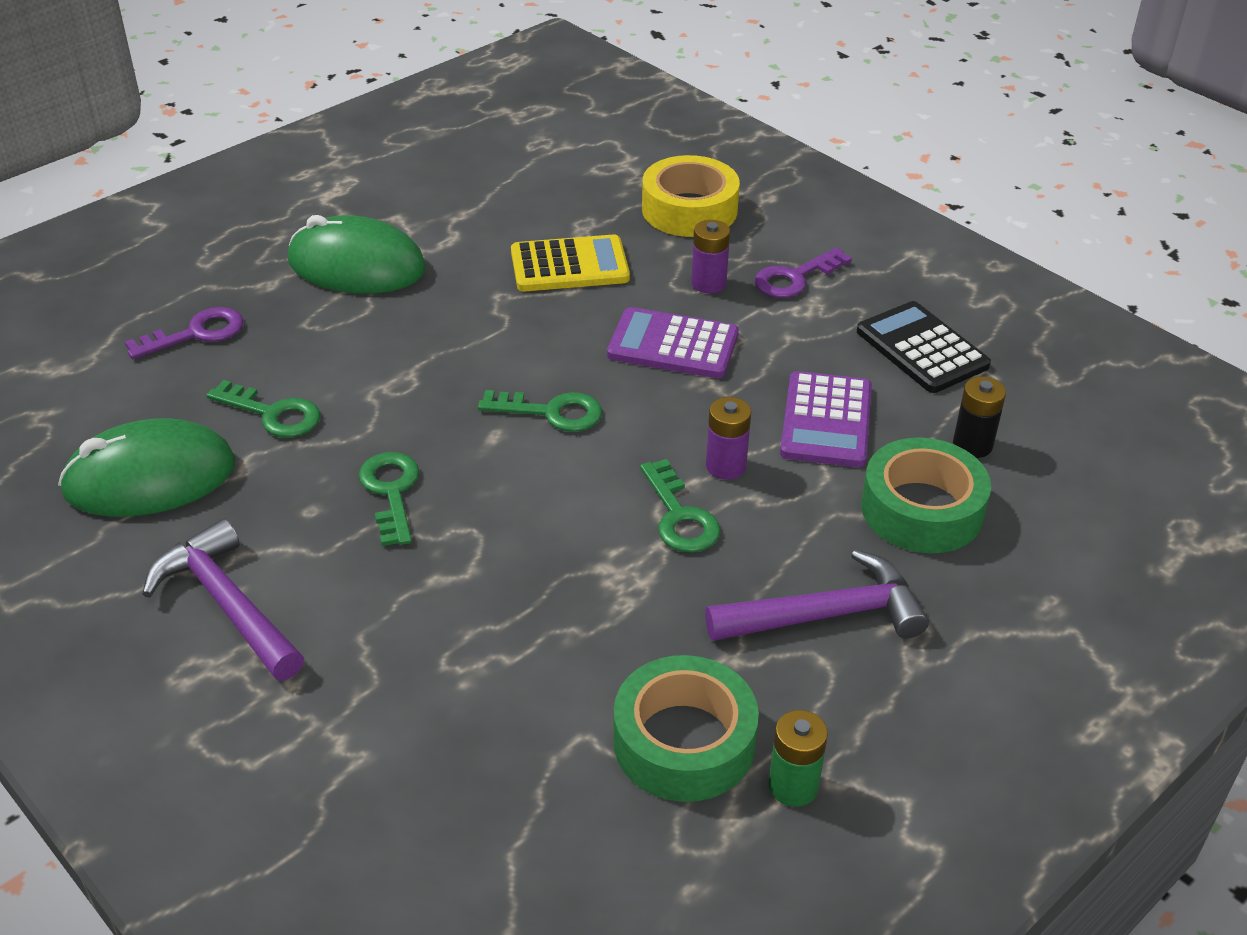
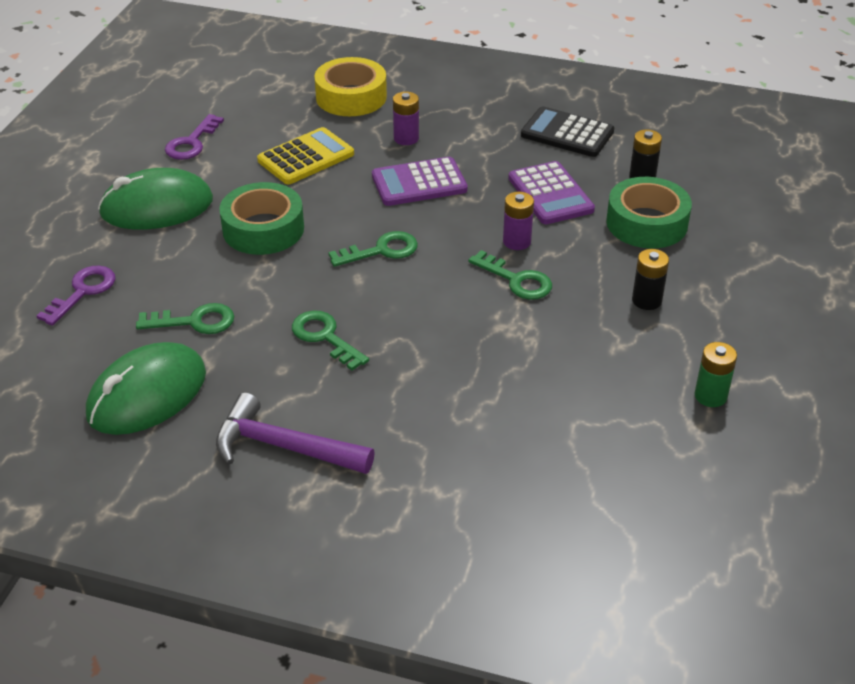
camera: 30 degrees left, 0 degrees up
(684, 742) = (633, 400): green tape -> green tape (263, 229)
(795, 278) = (456, 117): purple key -> purple key (192, 142)
(825, 615) = (646, 300): purple hammer -> black battery

